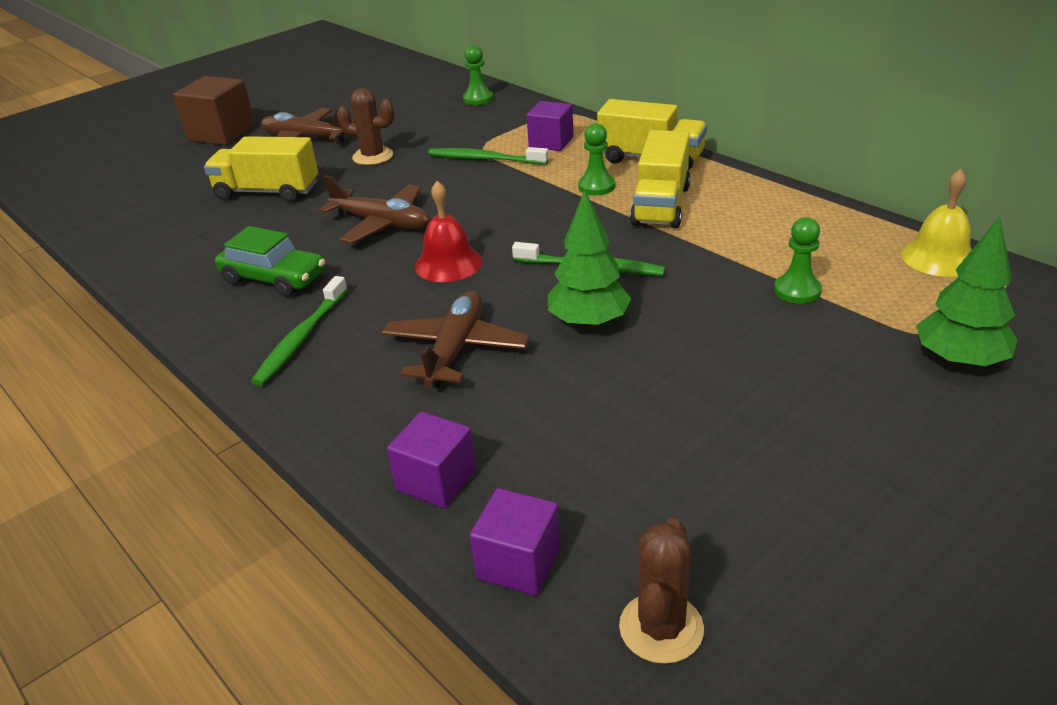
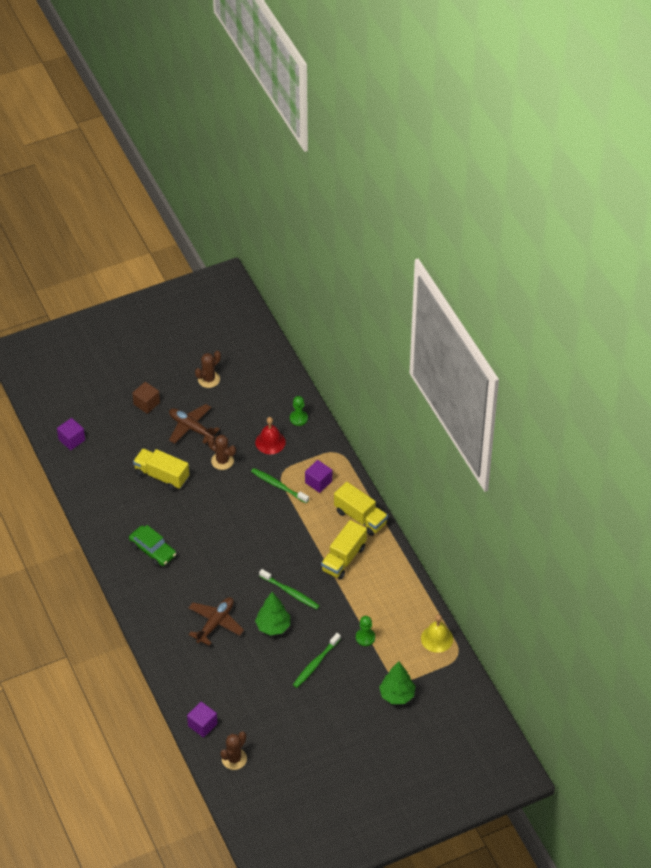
camera: 15 degrees right, 15 degrees up
(222, 134) = (146, 403): brown cube -> brown cube, size x0.66
(301, 338) = (157, 595): green toothbrush -> green toothbrush (315, 663)
(318, 97) = (208, 379): none -> brown cactus
(382, 223) = (210, 525): brown plane -> none
(436, 480) = (187, 685): purple cube -> purple cube (71, 440)
(448, 263) = (231, 567): red bell -> red bell (270, 442)
(596, 186) = (322, 532): green pawn -> none

